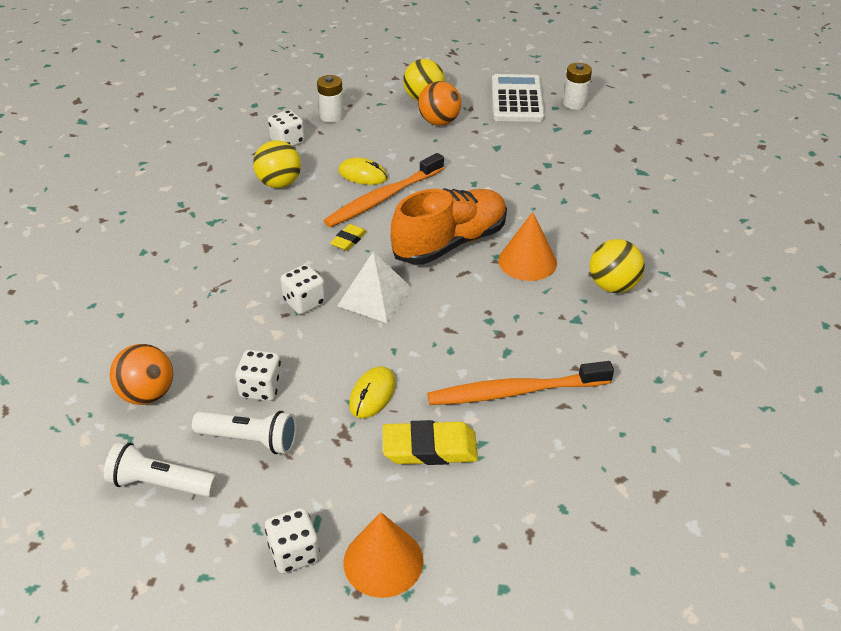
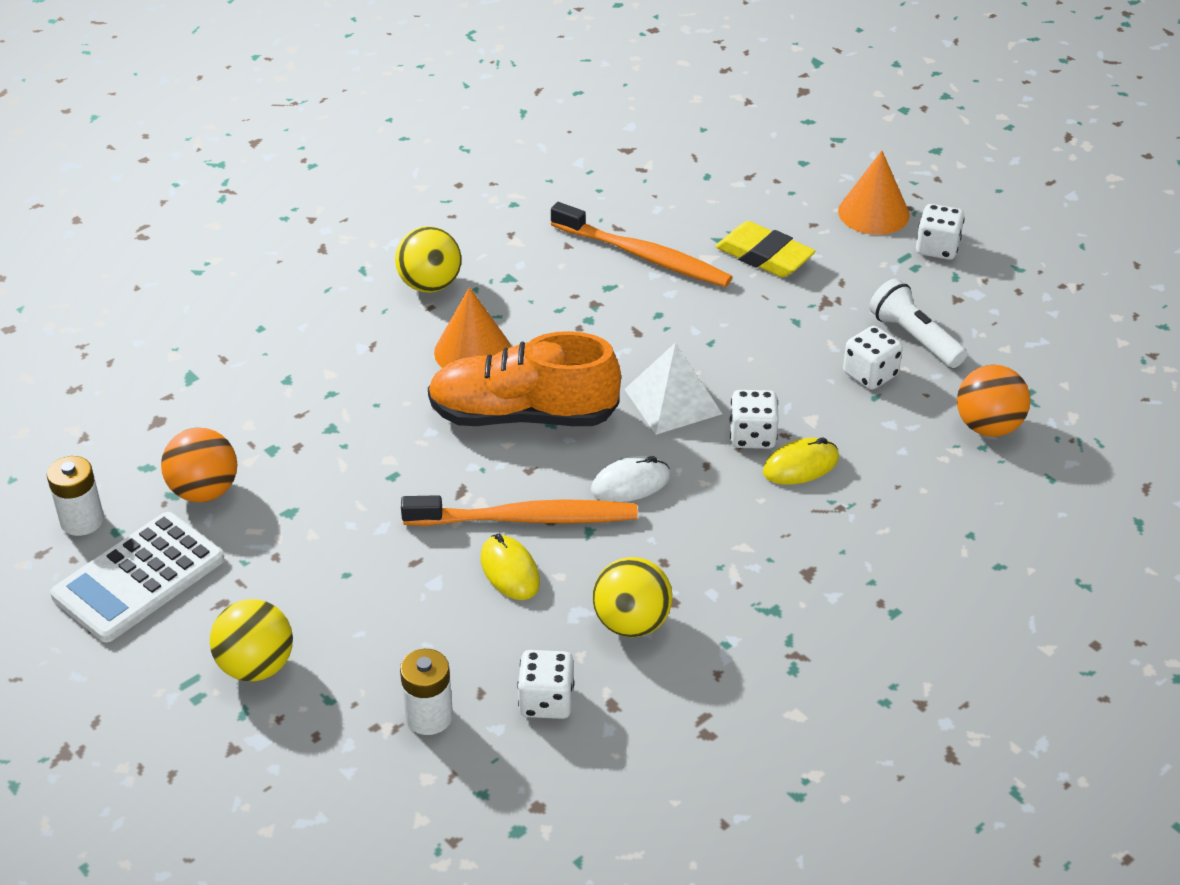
camera: 140 degrees left, 0 degrees up
(160, 484) = (1018, 345): white flashlight -> none
(348, 240) = (630, 483): yellow eraser -> white mouse
(372, 395) = (771, 316): yellow mouse -> yellow mouse (800, 465)
(439, 122) = (298, 603): orange ball -> orange ball (204, 491)

